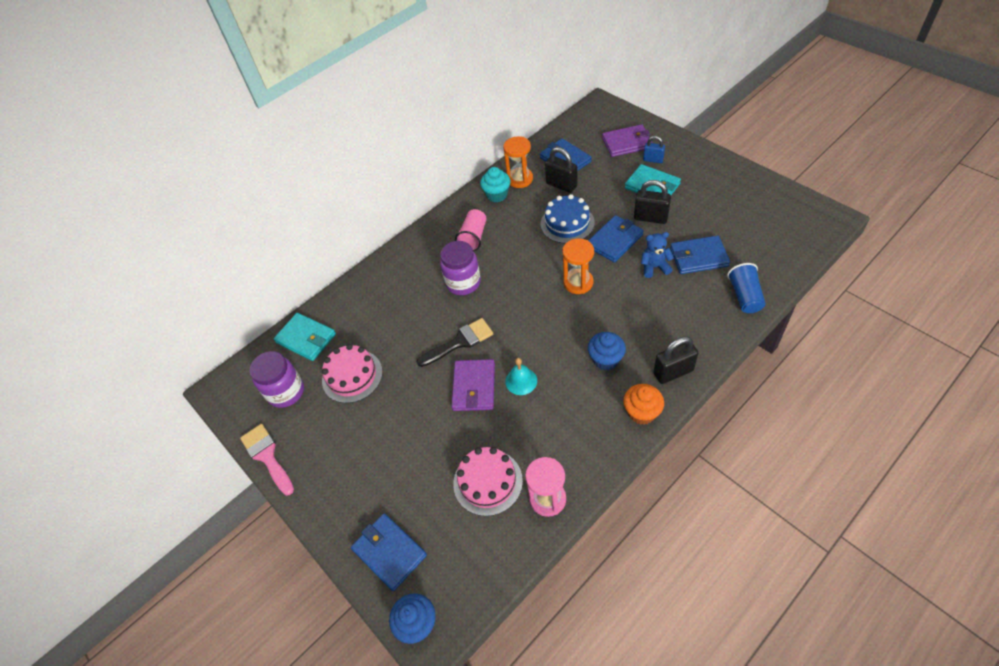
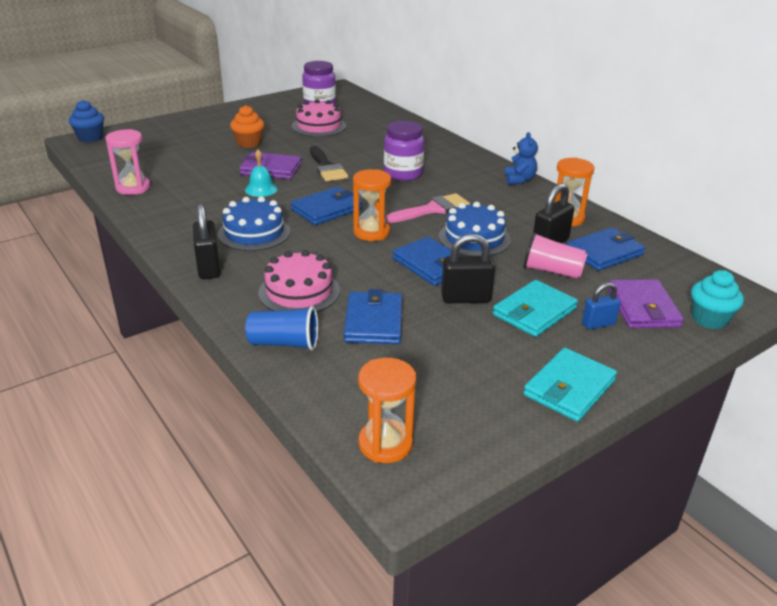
camera: 90 degrees right, 20 degrees down
(267, 456) = (265, 100): pink brush -> pink brush (432, 209)
(306, 338) = (370, 112): turquoise wallet -> turquoise wallet (569, 388)
(389, 552) = (150, 132): blue wallet -> blue wallet (326, 209)
(473, 237) = (469, 184): pink cup -> pink cup (552, 271)
(487, 482) = (172, 167): pink cake -> pink cake (299, 291)
(497, 195) = (538, 202): turquoise cupcake -> turquoise cupcake (709, 319)
(605, 360) = (254, 233): blue cupcake -> blue cake
(642, 412) = (175, 241): orange cupcake -> orange cupcake (249, 143)
(650, 218) = (466, 298): black padlock -> black padlock turned 60 degrees clockwise
(653, 160) = (598, 324): blue padlock -> blue padlock turned 45 degrees clockwise
(654, 267) = (371, 285): blue teddy bear -> blue teddy bear (519, 180)
(806, 230) = (385, 444): none -> orange hourglass

